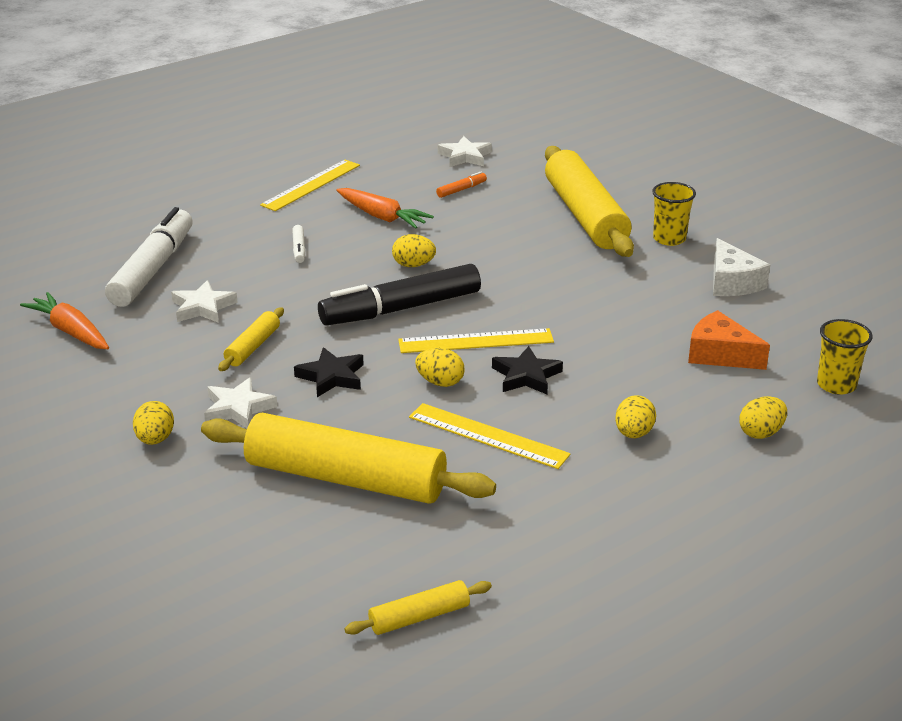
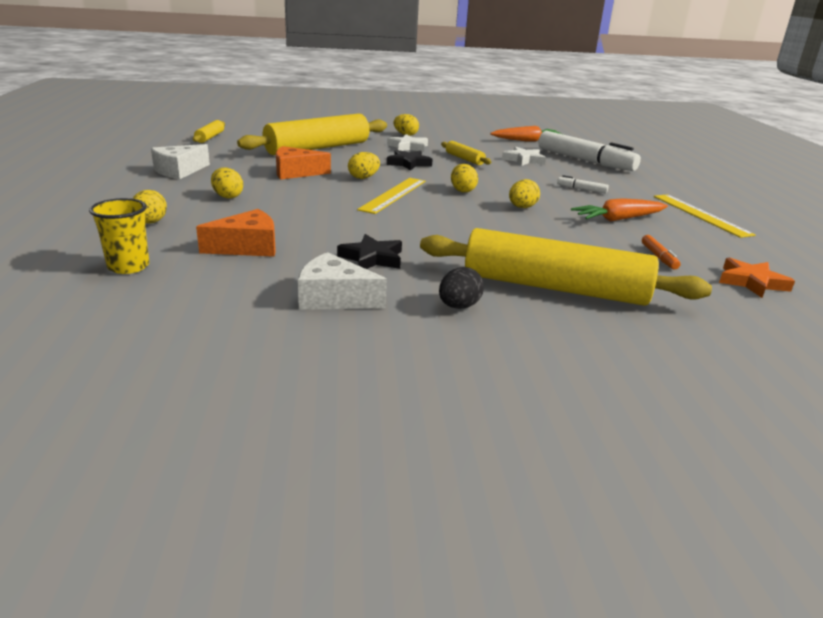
camera: 120 degrees right, 5 degrees down
(401, 309) = (462, 190): black marker -> yellow egg
(465, 156) = (751, 282): white star -> orange star
(488, 435) = (296, 173): yellow ruler -> orange cheese
(526, 376) = (333, 194): black star -> black star (372, 258)
(610, 524) = (179, 171): none -> white cheese
(669, 239) = (459, 306): yellow cup -> black egg

